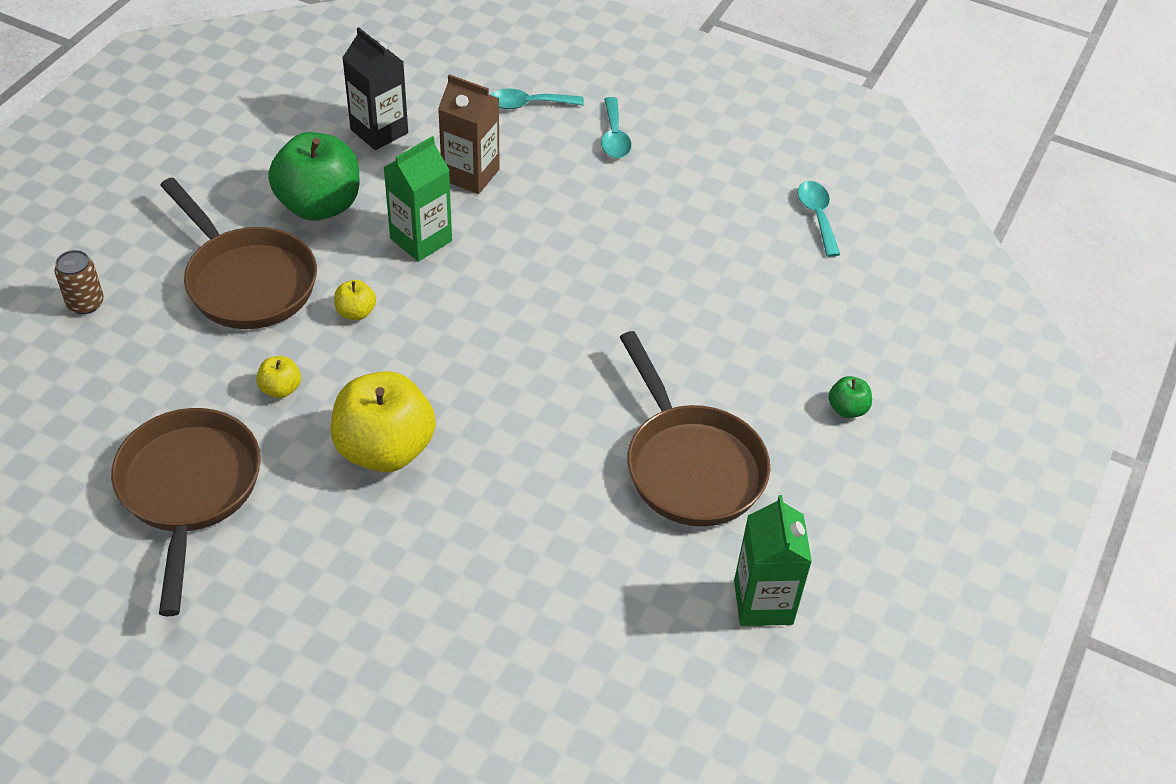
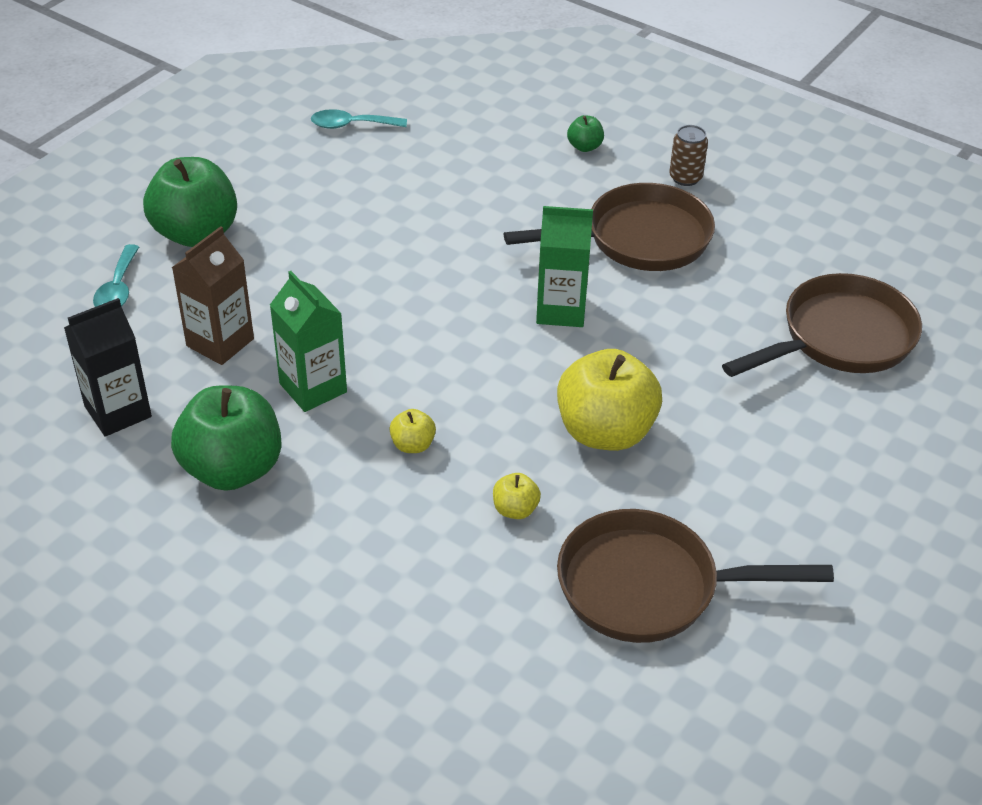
camera: 80 degrees left, 5 degrees down
(85, 303) = (347, 694): brown can -> brown can (685, 178)
(247, 281) = (344, 536): brown pan -> brown pan (840, 338)
(614, 137) = (196, 233): turquoise spoon -> green apple
(763, 602) = (779, 220): green carton -> green carton (561, 310)

